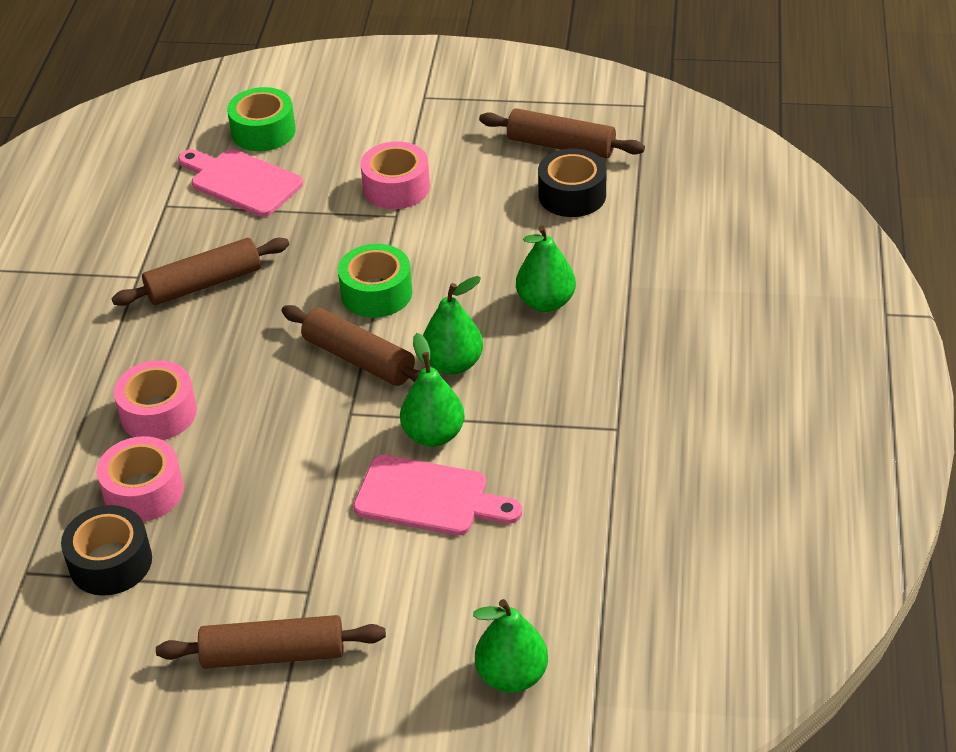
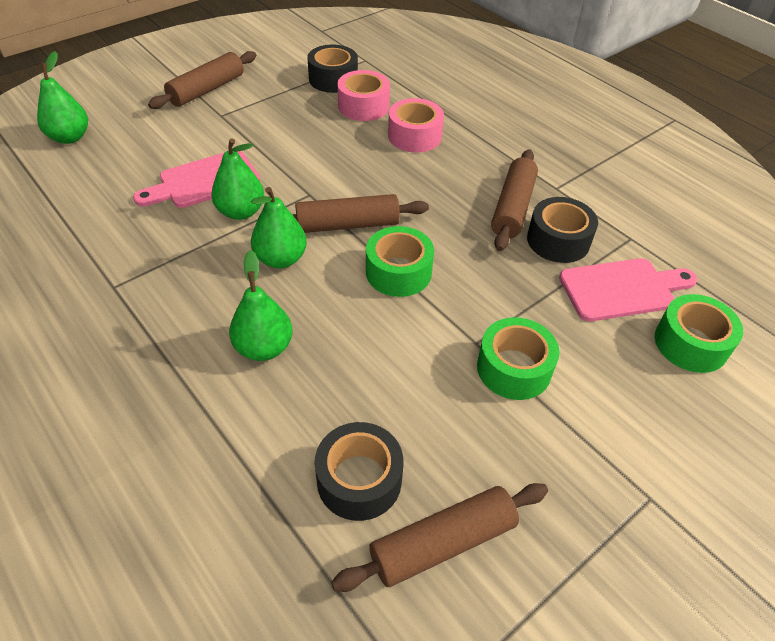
camera: 130 degrees right, 5 degrees up
(220, 238) = (558, 240): none -> black tape
(396, 187) = (514, 368): pink tape -> green tape

